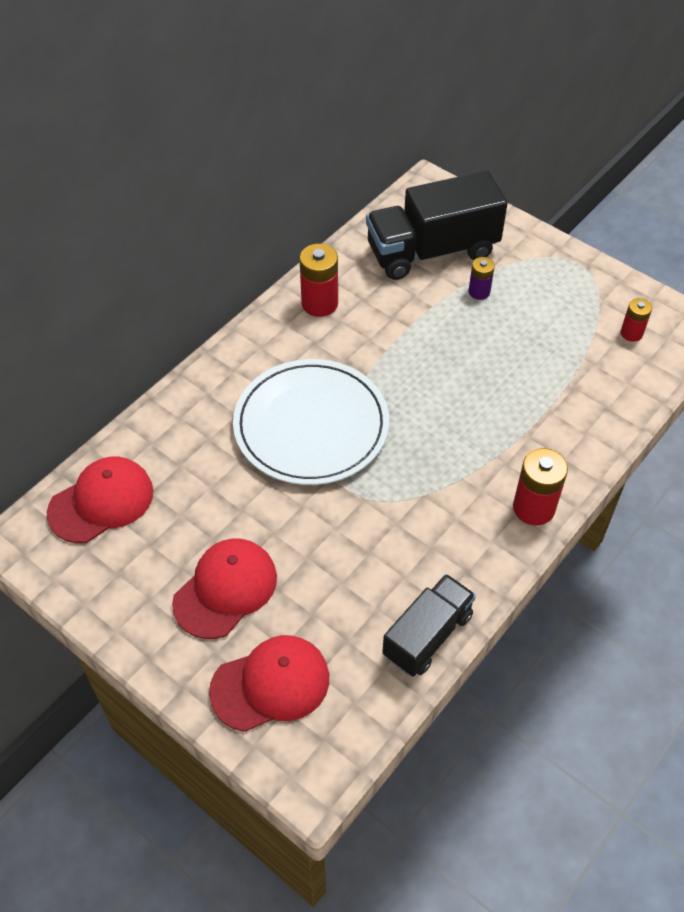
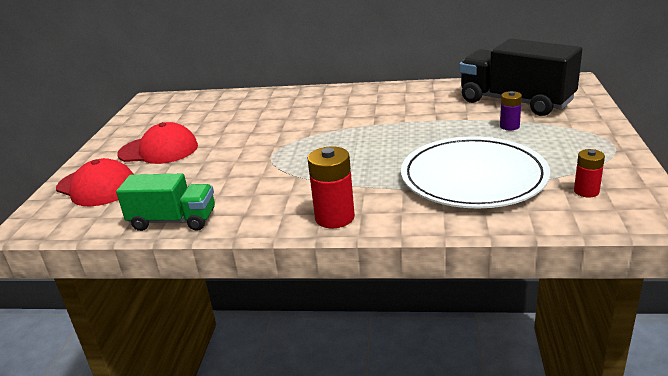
camera: 60 degrees right, 25 degrees down
(101, 502) = (191, 104): red cap -> none
(311, 425) = (309, 126): white plate -> white plate (473, 177)
(319, 303) = (409, 93): red battery -> none
(427, 635) = (173, 221): black truck -> green truck

